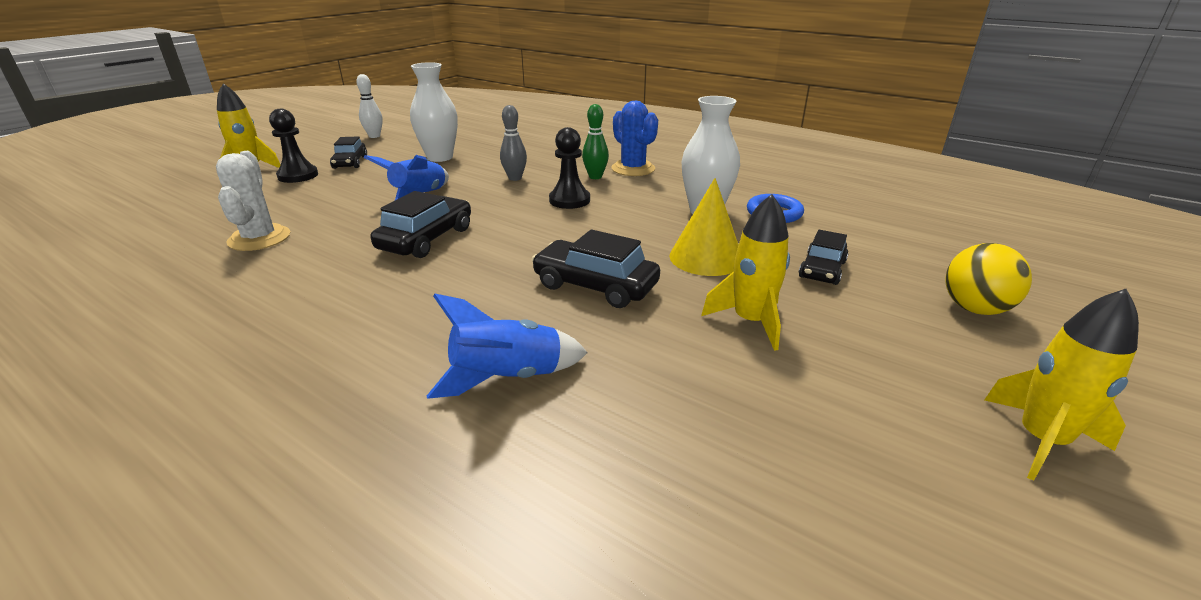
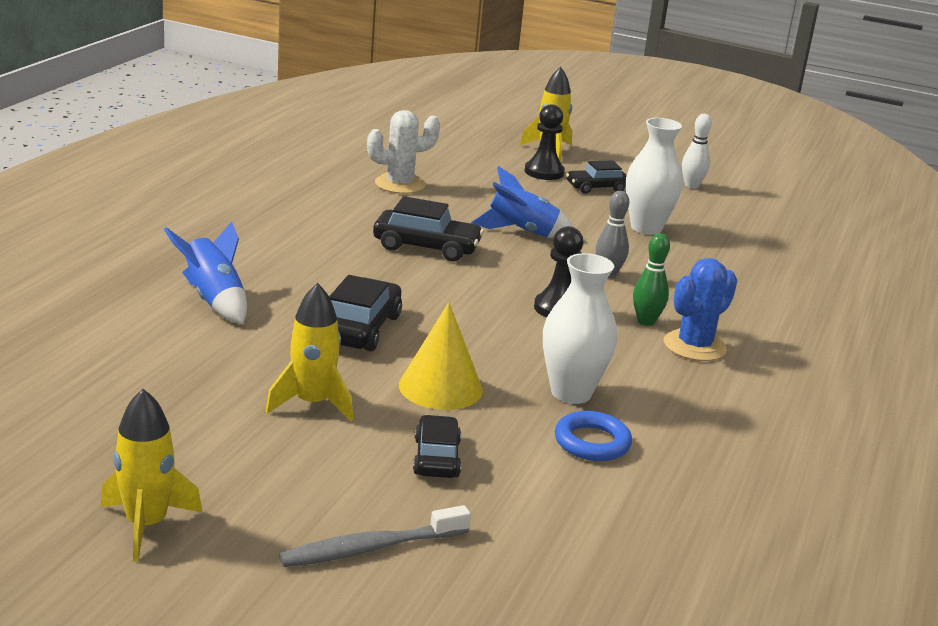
camera: 75 degrees right, 5 degrees down
(822, 269) = (436, 458): black car -> black car turned 75 degrees clockwise
(974, 309) = (370, 548): yellow ball -> grey toothbrush

